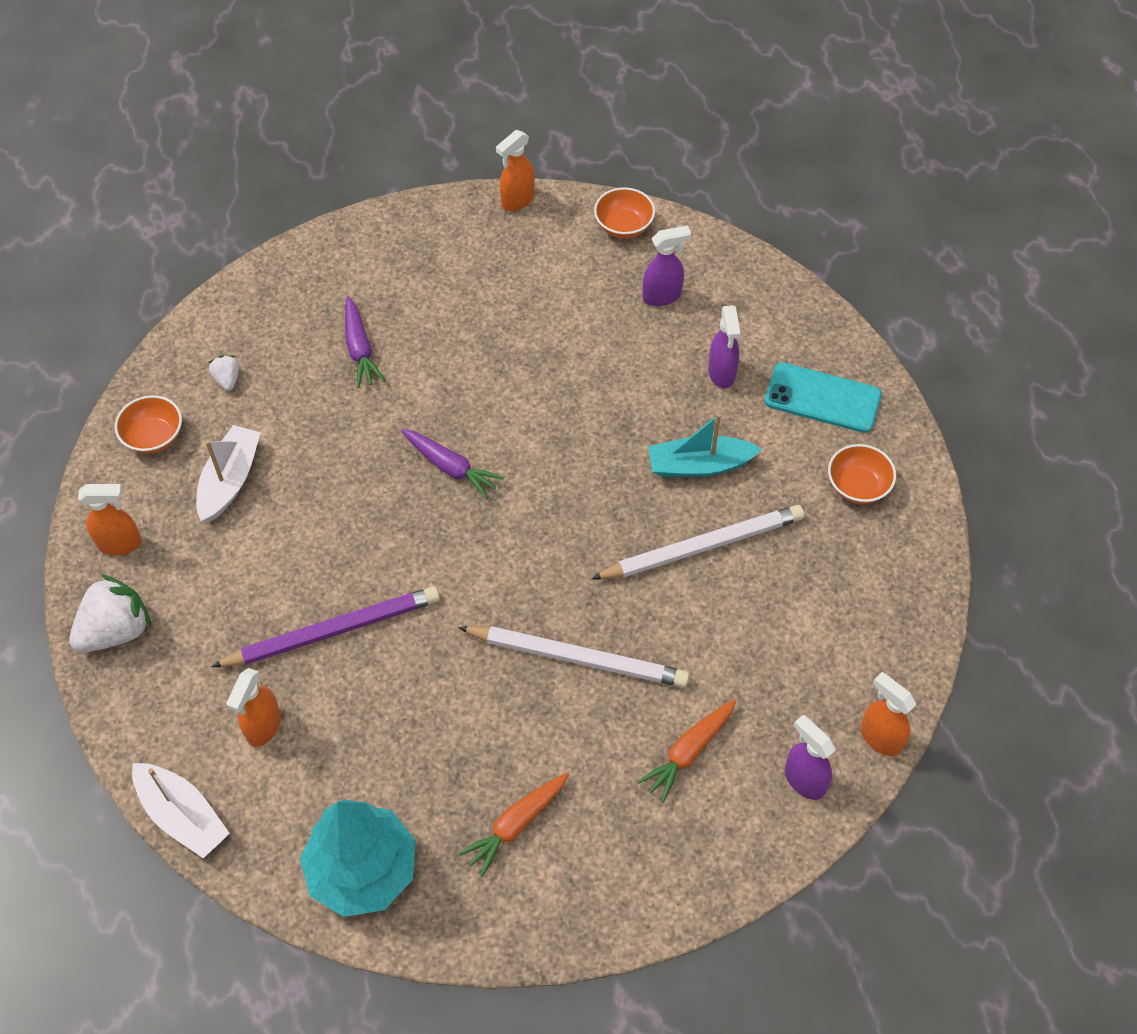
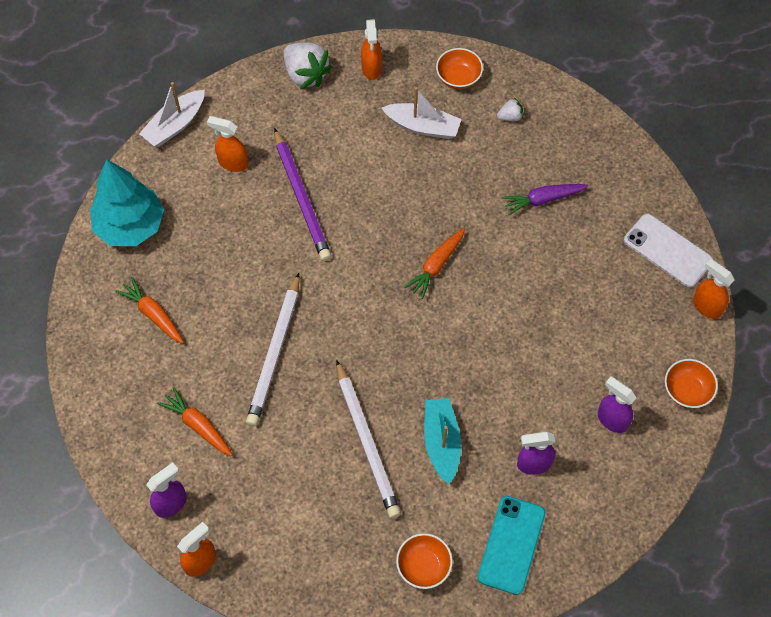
camera: 90 degrees right, 5 degrees up
(441, 230) = (668, 250): none -> white phone
(450, 467) = (436, 265): purple carrot -> orange carrot
(662, 296) = (612, 420): purple spray bottle -> purple spray bottle turned 150 degrees clockwise

